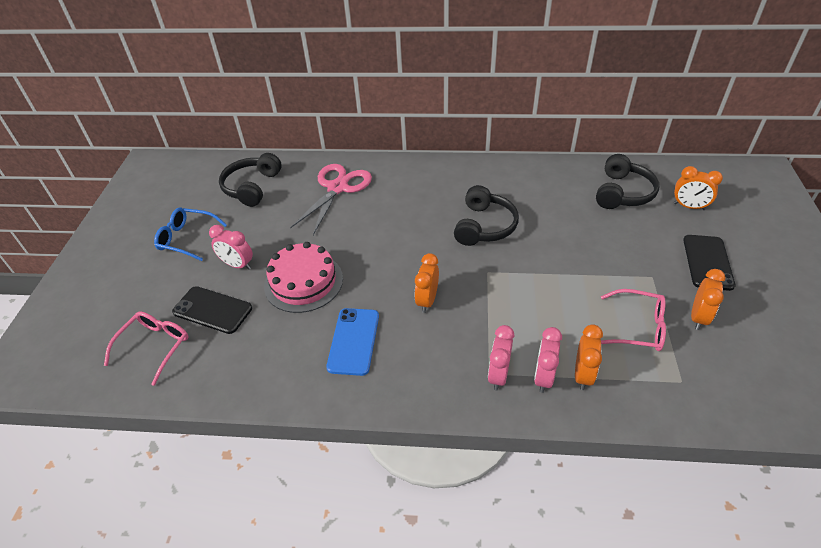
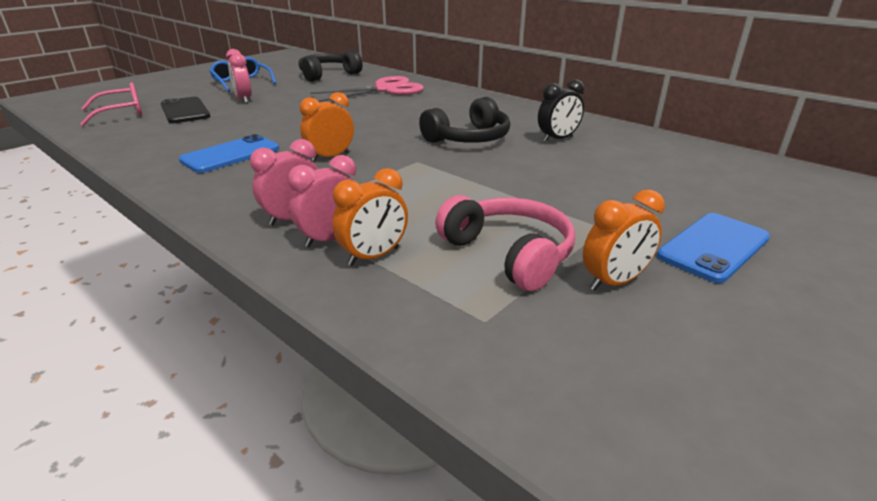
camera: 35 degrees right, 15 degrees down
(303, 282) = (265, 118): pink cake -> none
(536, 197) = (557, 139): none -> black clock
(623, 193) = (674, 165): black headphones -> none
(637, 327) = (509, 253): pink glasses -> pink headphones
(689, 206) = (759, 200): orange clock -> none
(707, 262) = (713, 247): black phone -> blue phone

